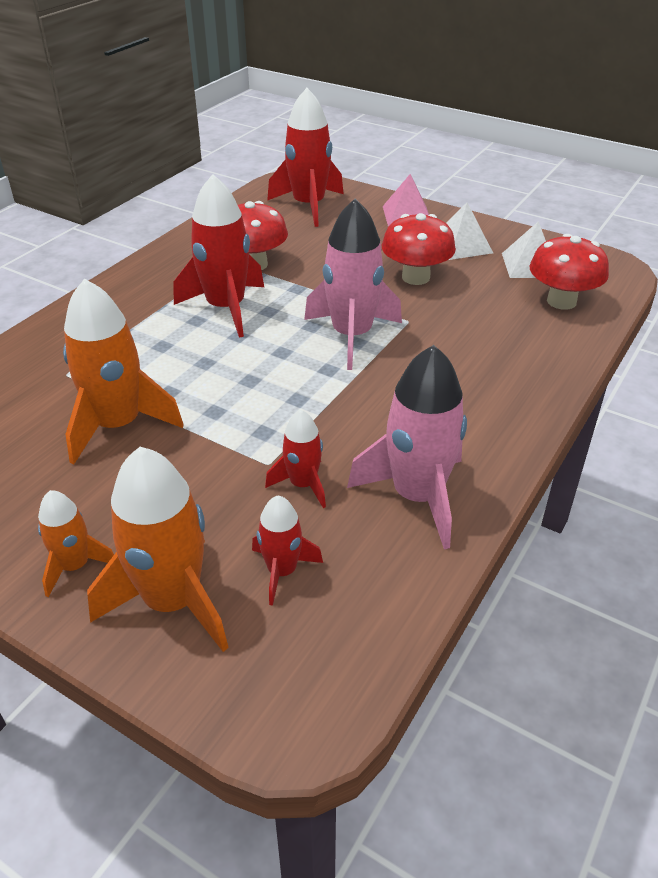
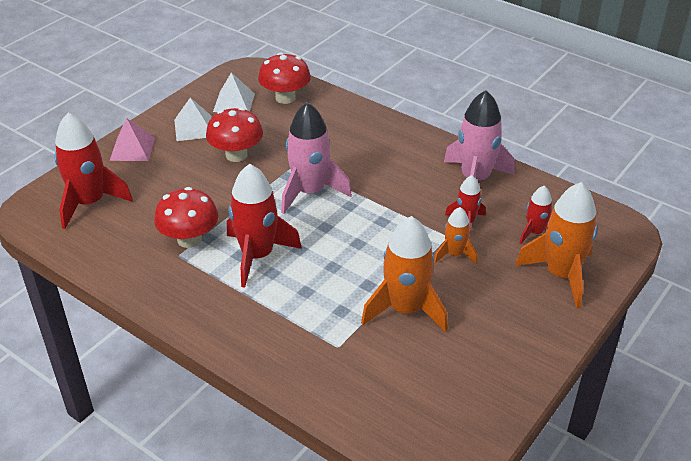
camera: 85 degrees left, 0 degrees up
(75, 566) = (539, 318): orange rocket -> orange rocket (454, 254)

